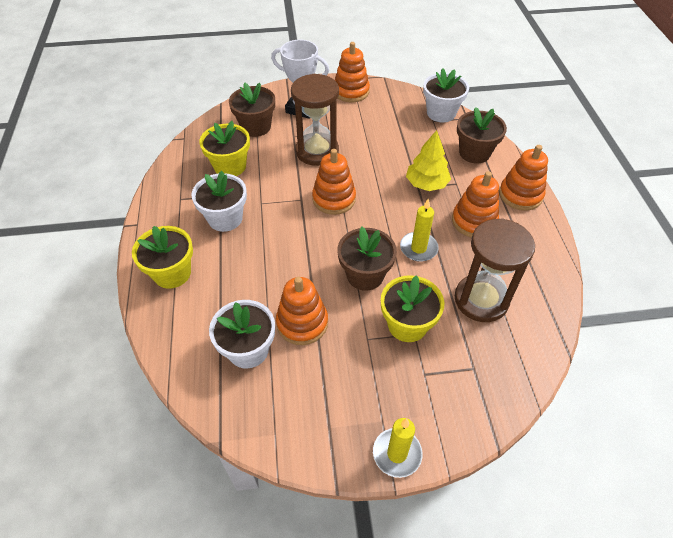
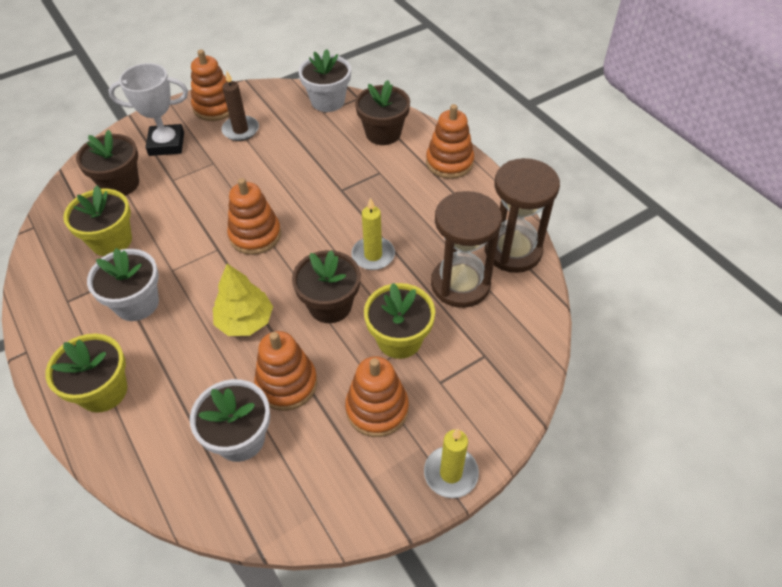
camera: 25 degrees left, 0 degrees up
(317, 151) = (209, 188): brown hourglass -> brown hourglass (513, 251)
(361, 115) = (240, 130): none -> brown candle
(426, 184) = (349, 183): yellow tree -> yellow tree (245, 321)
(474, 221) = (416, 206): orange stacking toy -> orange stacking toy (377, 409)

